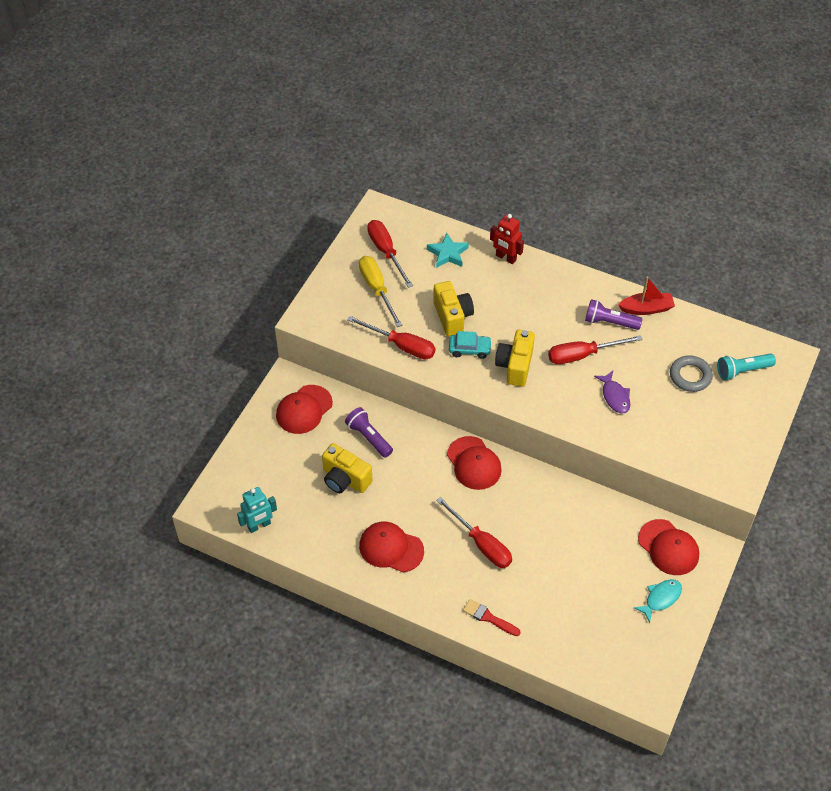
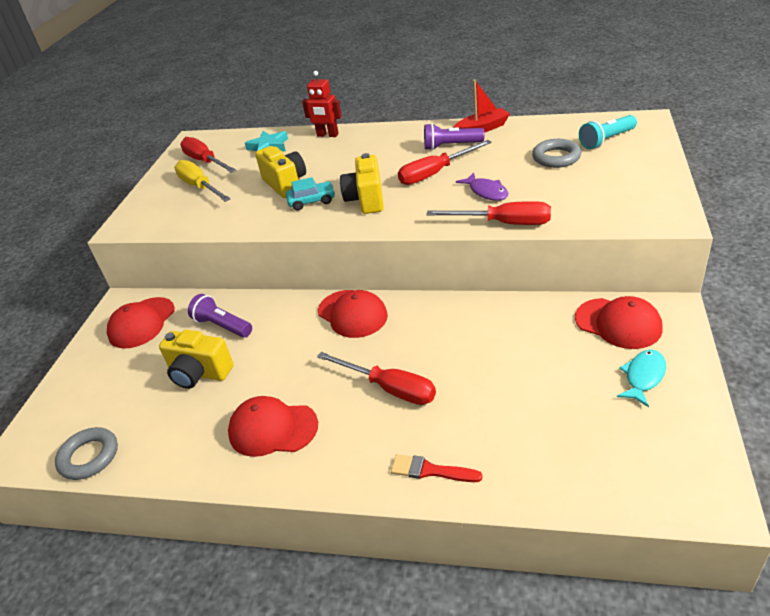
camera: 10 degrees left, 15 degrees down
(259, 525) = (89, 457): turquoise robot -> grey ring
(401, 346) = (235, 218): red screwdriver -> red screwdriver (504, 223)

